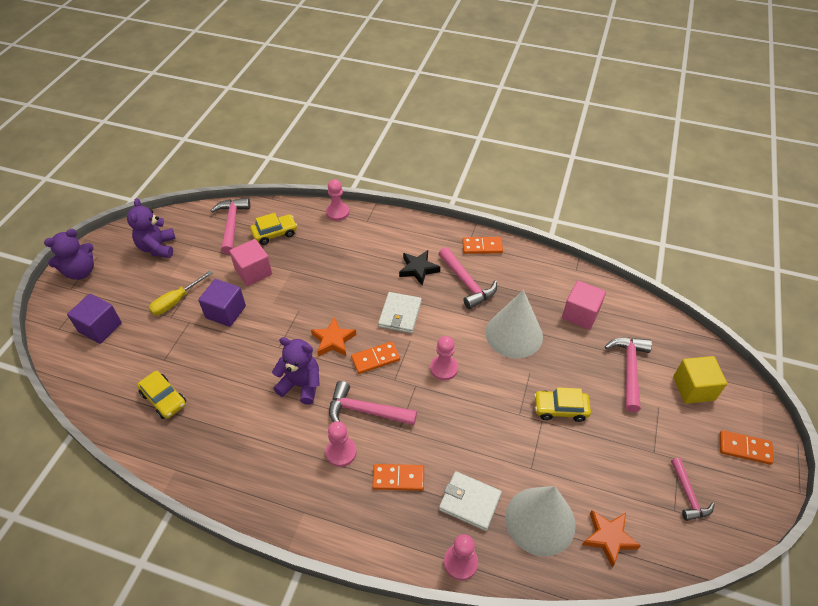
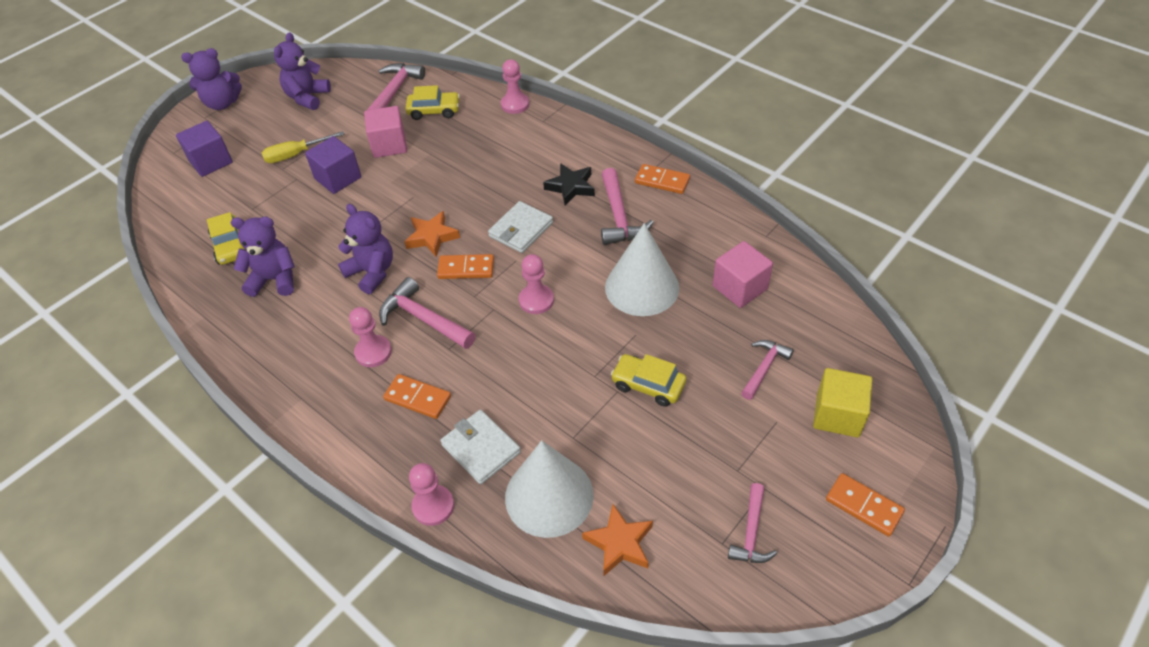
camera: 25 degrees right, 0 degrees up
(221, 417) = (274, 279): none -> purple teddy bear
(629, 370) = (764, 368): pink hammer -> pink hammer, size x0.65

